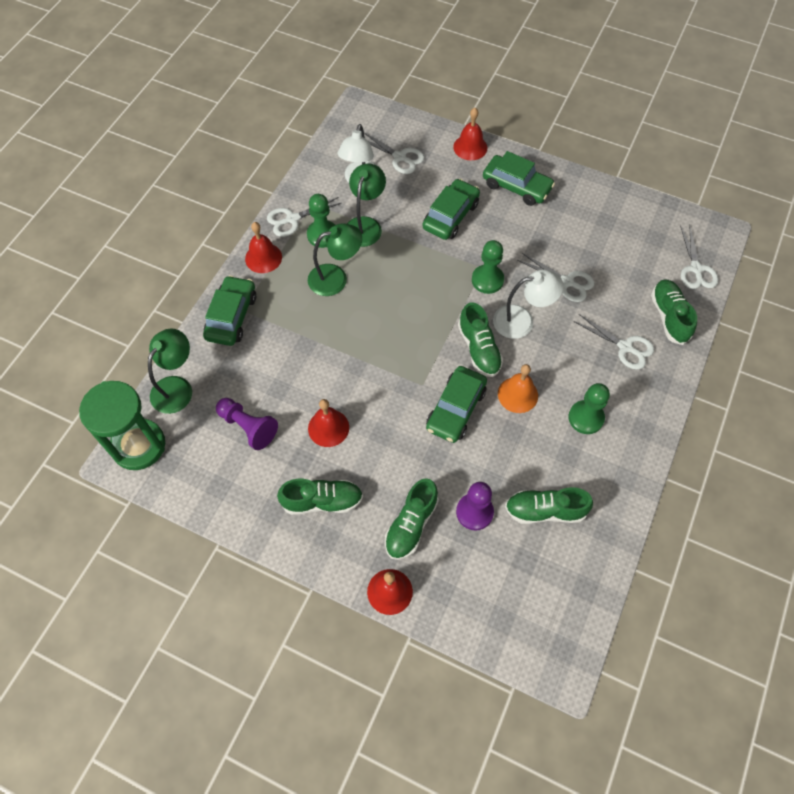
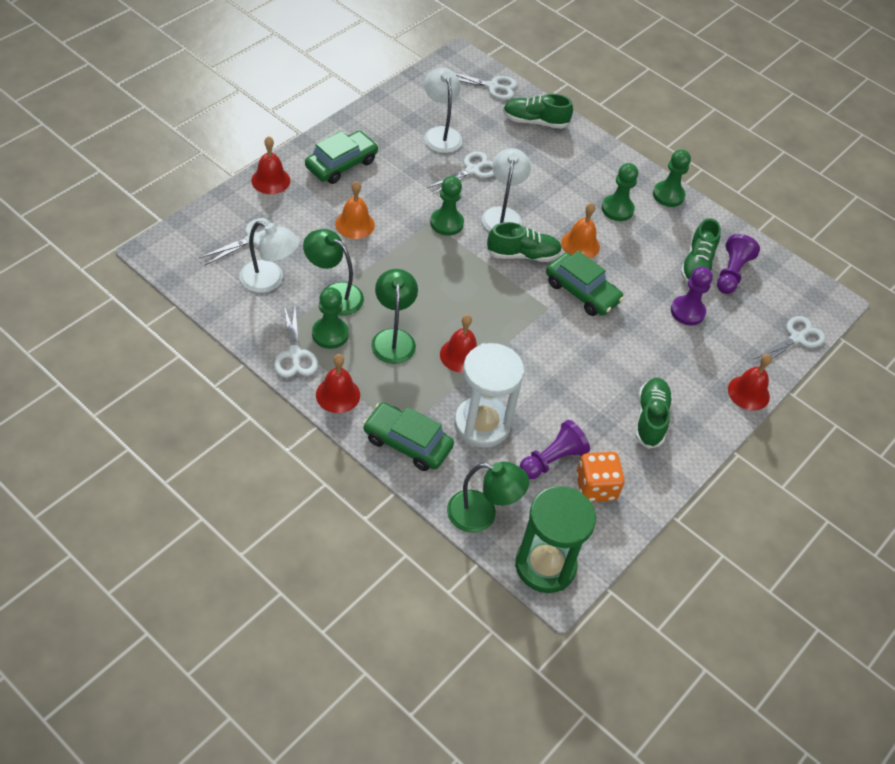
camera: 80 degrees left, 10 degrees down
(177, 387) = (482, 514): green lamp -> green lamp turned 150 degrees clockwise
(229, 469) = (596, 487): none -> orange dice
(268, 364) = (482, 424): none -> white hourglass
(328, 428) = (573, 393): red bell -> red bell (461, 355)
(411, 525) = (689, 359): green shoe -> none
(450, 216) = (355, 224): green car -> orange bell
(552, 548) = (731, 273): none -> purple pawn
(600, 245) = (441, 134): none -> white lamp
(625, 347) = (556, 159): white scissors -> white scissors (796, 338)
(635, 463) = (668, 195): none -> green pawn

